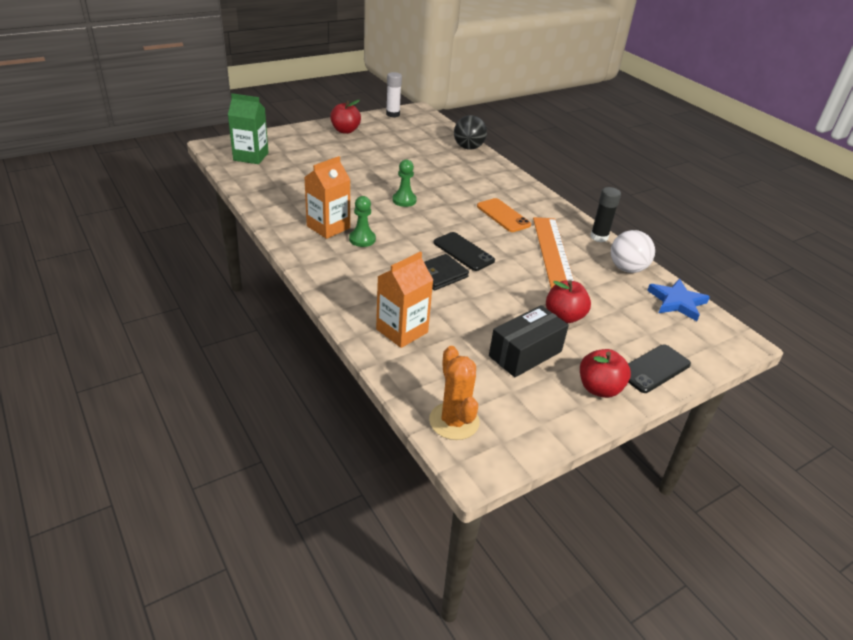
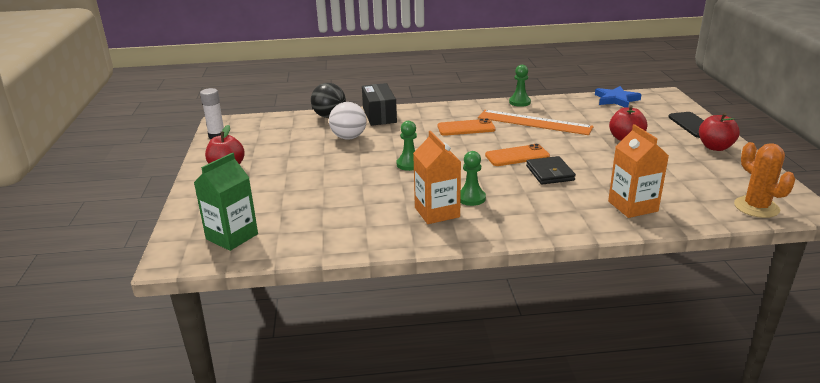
camera: 60 degrees left, 10 degrees down
(454, 421) = (756, 207): orange cactus -> orange cactus turned 60 degrees clockwise
(463, 252) = (517, 156): black phone -> orange phone
(525, 354) = (672, 163): black box -> black box (379, 115)
(599, 237) = (519, 102): black glue stick -> green pawn
(627, 269) = (568, 104): white ball -> white ball (349, 137)

